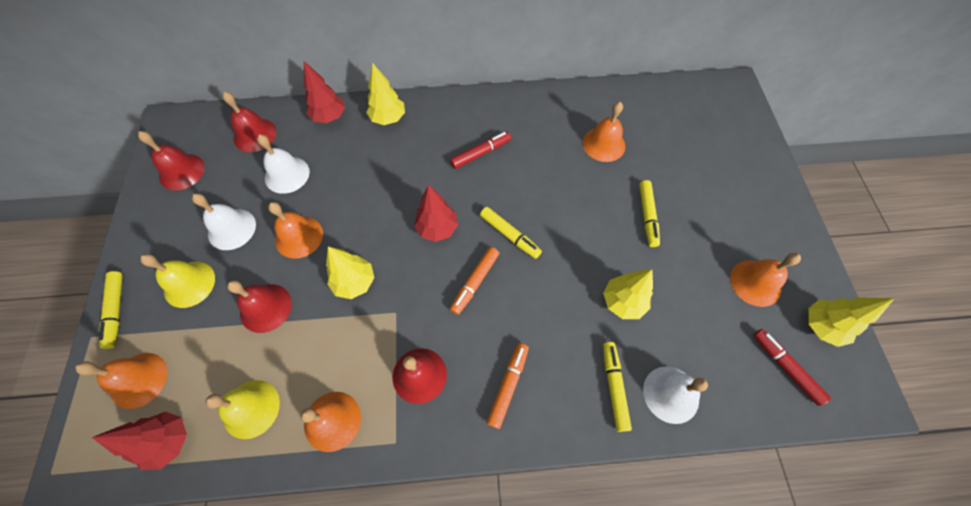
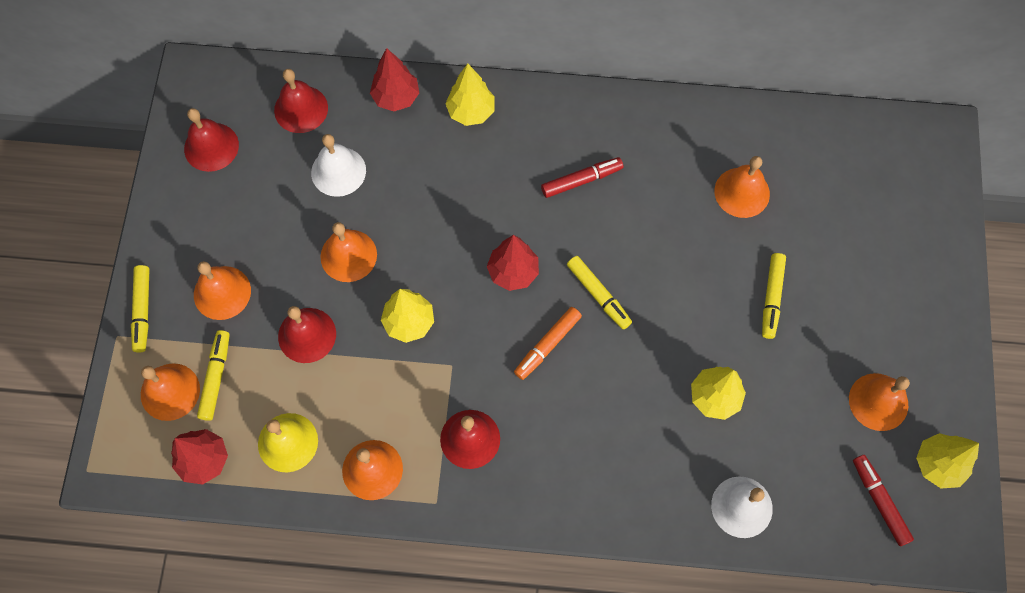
camera: 10 degrees right, 5 degrees up
(189, 284) = (222, 292): yellow bell -> orange bell
(232, 229) = (270, 232): white bell -> none
(508, 385) = (565, 466): orange marker -> none
(614, 386) = (681, 488): yellow marker -> yellow marker (216, 377)

